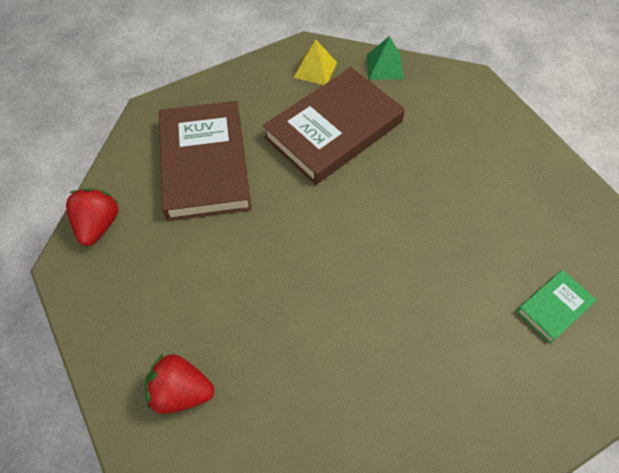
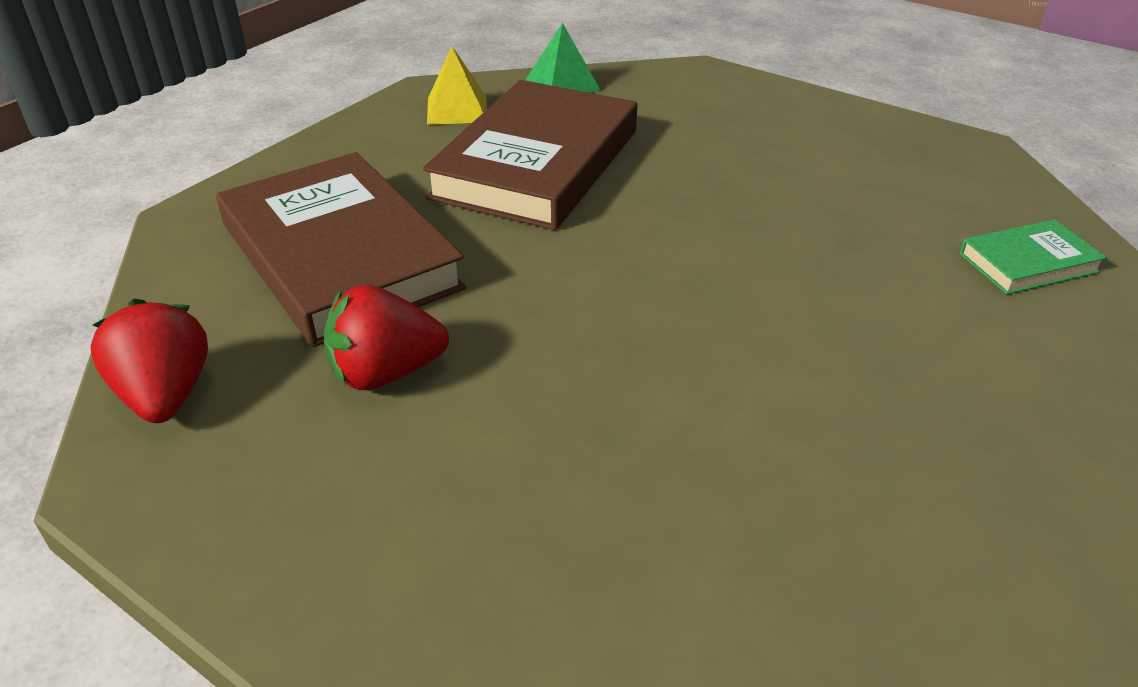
camera: 25 degrees left, 20 degrees down
(181, 392) = (509, 596): red strawberry -> red strawberry (386, 373)
(554, 307) = (1028, 262): green book -> green book turned 45 degrees clockwise

